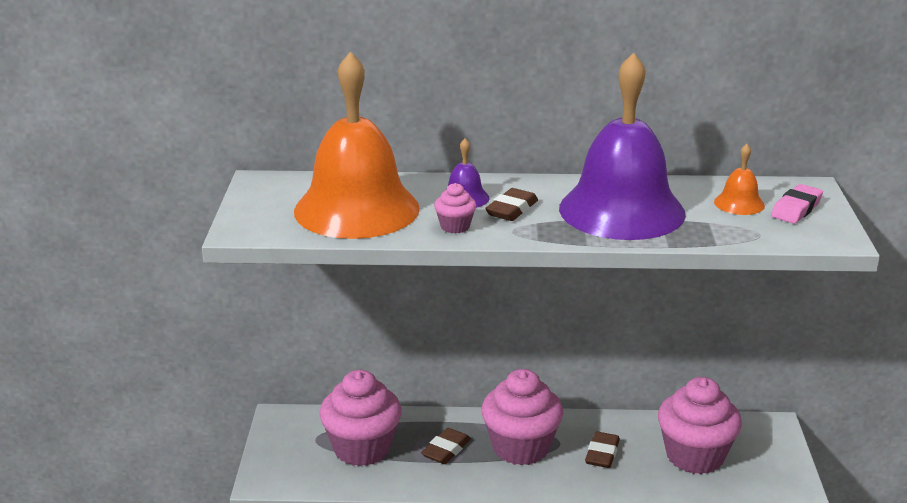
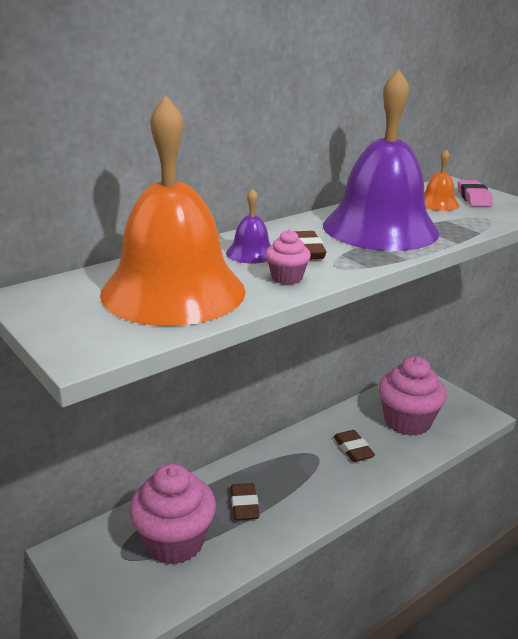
camera: 40 degrees left, 0 degrees up
(521, 448) = (295, 473): pink cupcake -> none

